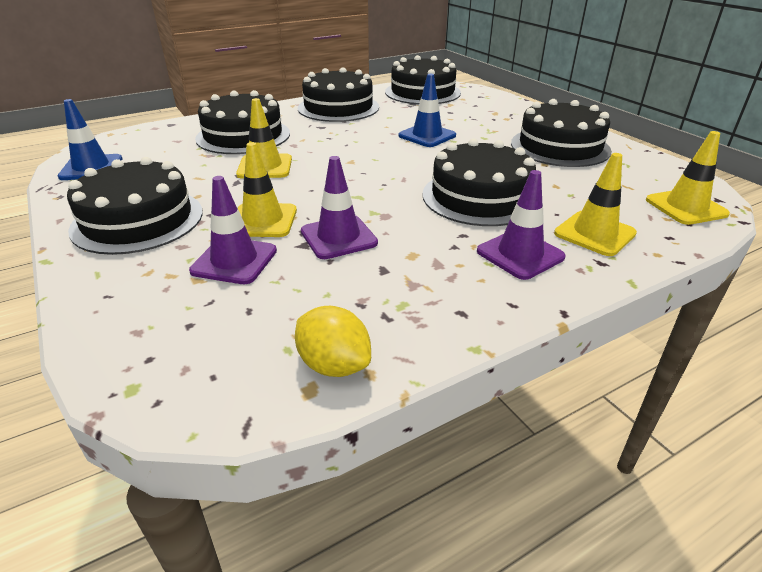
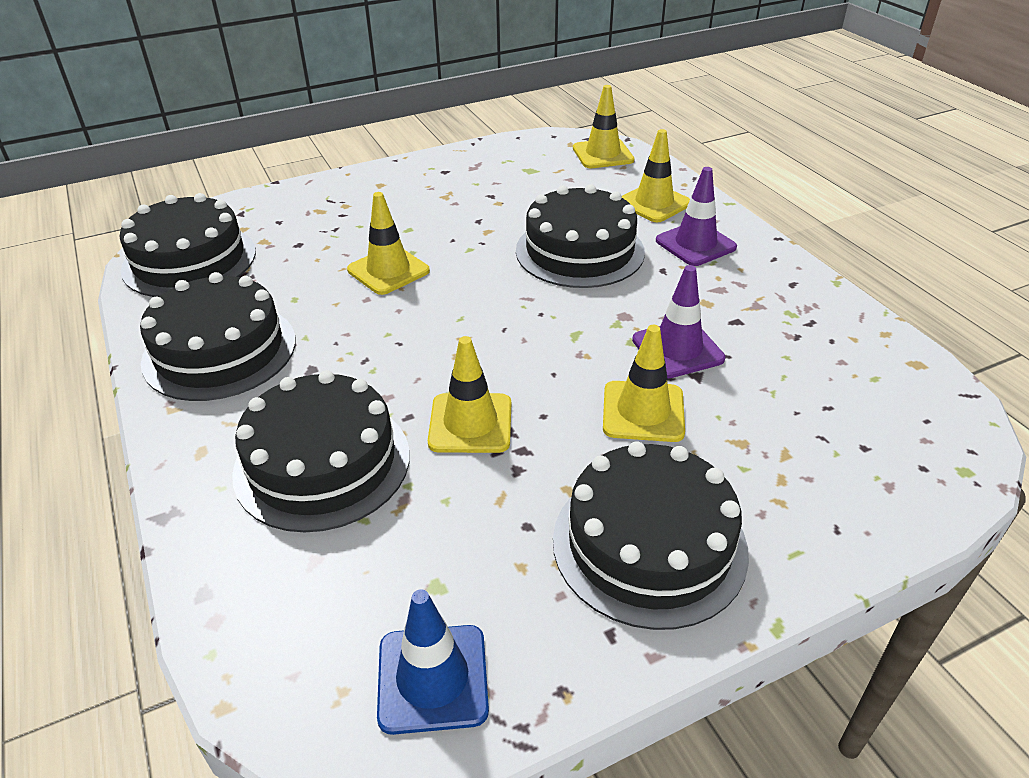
camera: 85 degrees left, 5 degrees up
(234, 261) = (741, 427): purple traffic cone -> none
(334, 365) = (884, 351): yellow lemon -> none
(427, 136) = (388, 270): blue traffic cone -> yellow traffic cone
(560, 147) = (453, 186): black cake -> none

